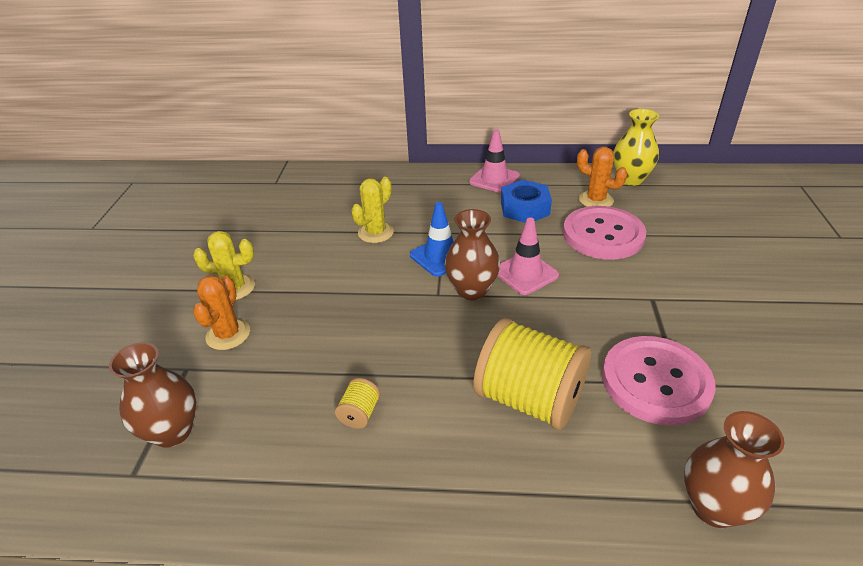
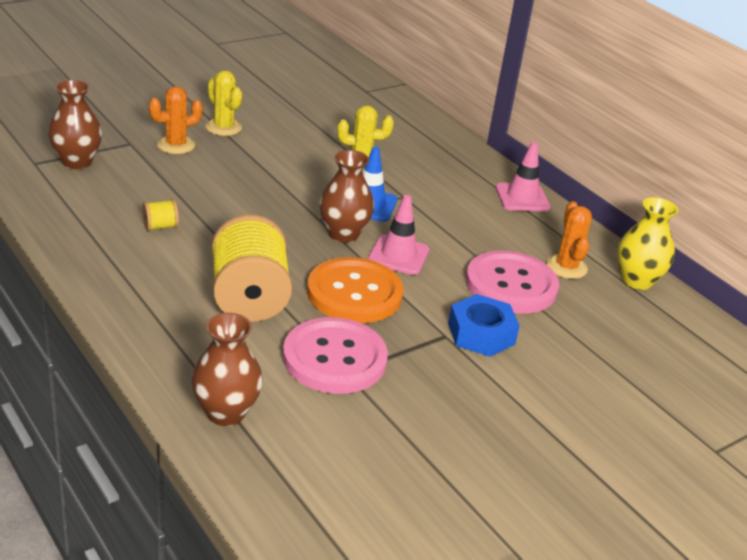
camera: 45 degrees right, 5 degrees down
(525, 208) = (496, 228): blue nut -> blue nut (481, 334)
(564, 324) = (354, 293): none -> orange button

